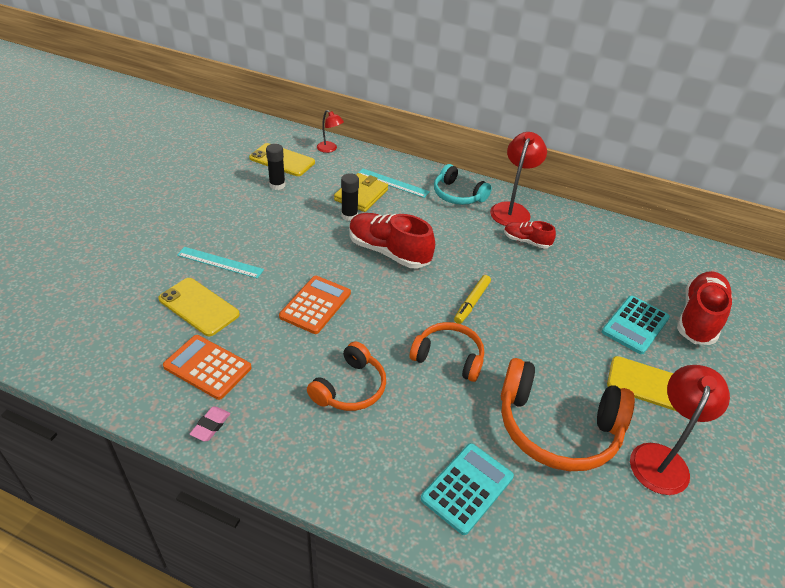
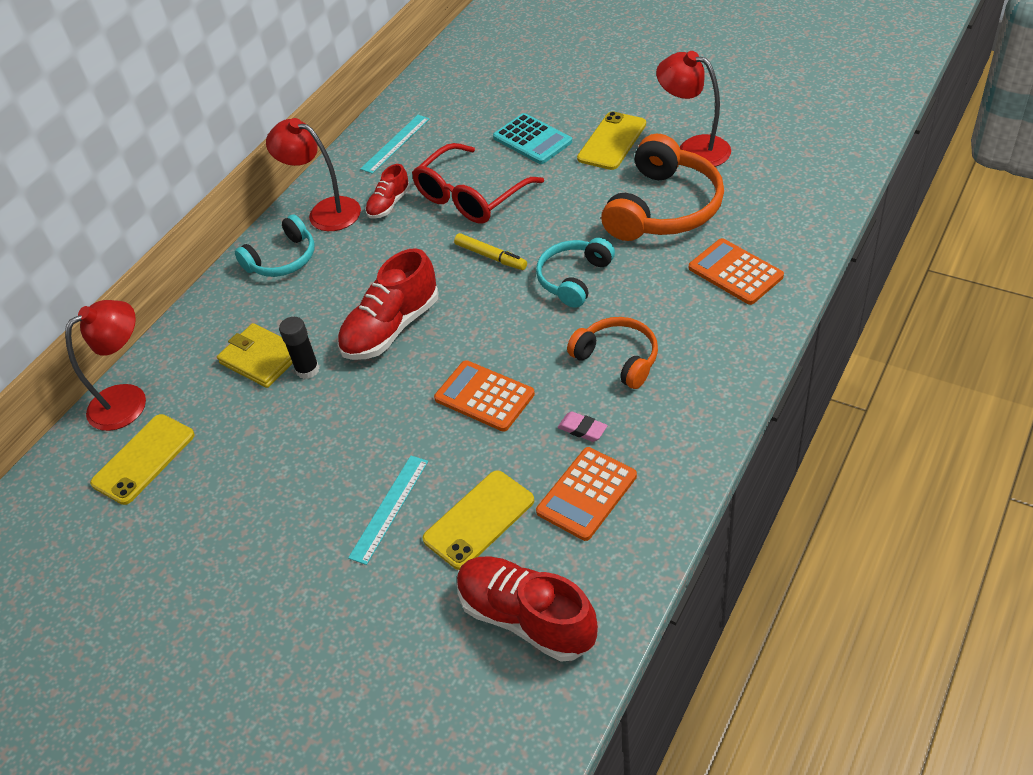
camera: 75 degrees left, 5 degrees up
(210, 426) = (674, 478): pink eraser -> pink eraser (582, 429)
(277, 185) = (213, 459): black glue stick -> none
(330, 149) = (128, 400): red lamp -> red lamp, size x1.80
(392, 183) = (239, 325): turquoise ruler -> turquoise ruler (395, 143)
(449, 357) = (574, 279): orange headphones -> turquoise headphones
(467, 488) = (735, 272): turquoise calculator -> orange calculator
(546, 288) = (471, 196): none -> red glasses
(698, 318) = (525, 97): red shoe -> red shoe (526, 618)

